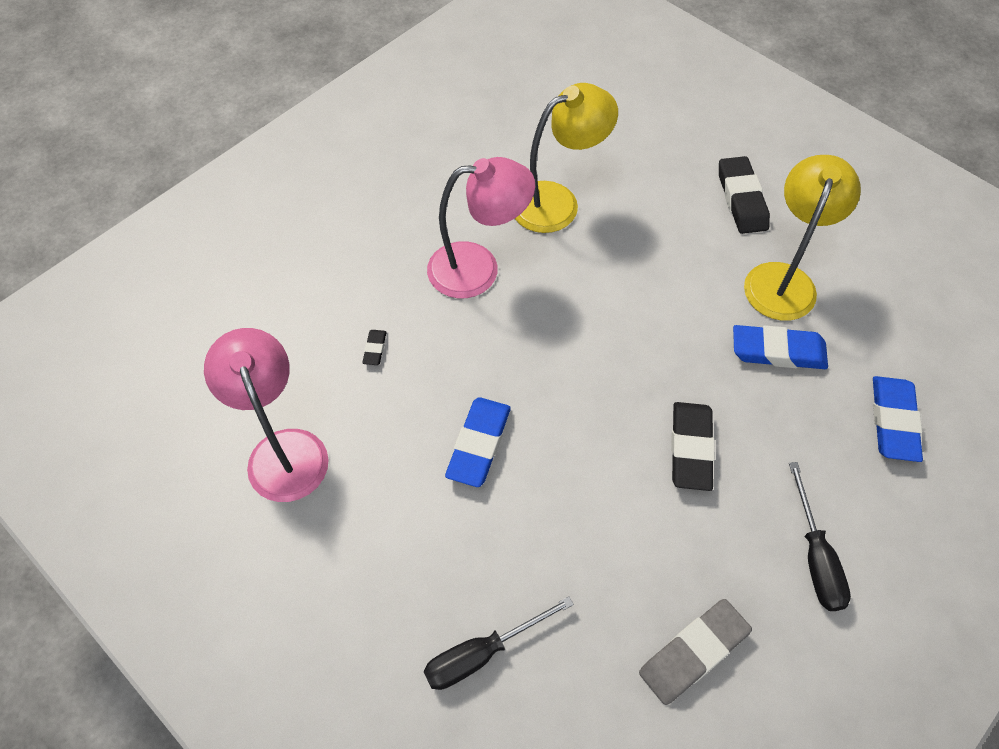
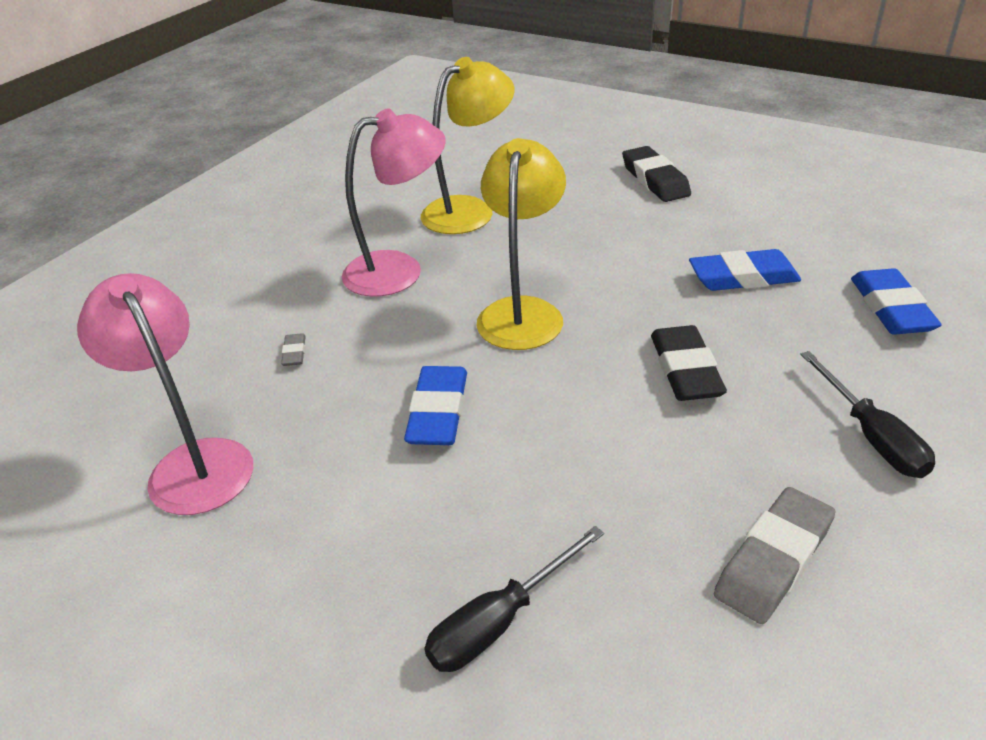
camera: 10 degrees left, 20 degrees down
(375, 349) = (294, 353): black eraser -> grey eraser
(783, 279) = (722, 226): yellow lamp -> yellow lamp (522, 312)

